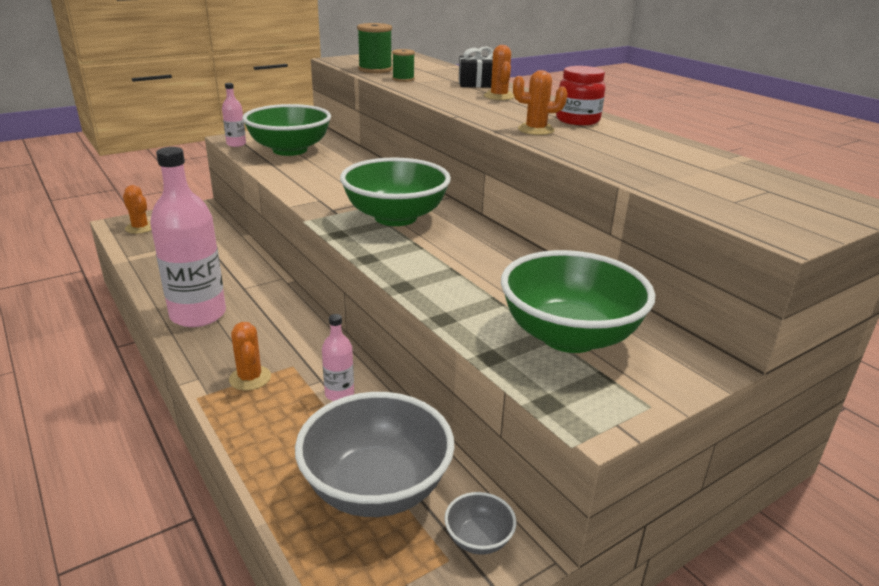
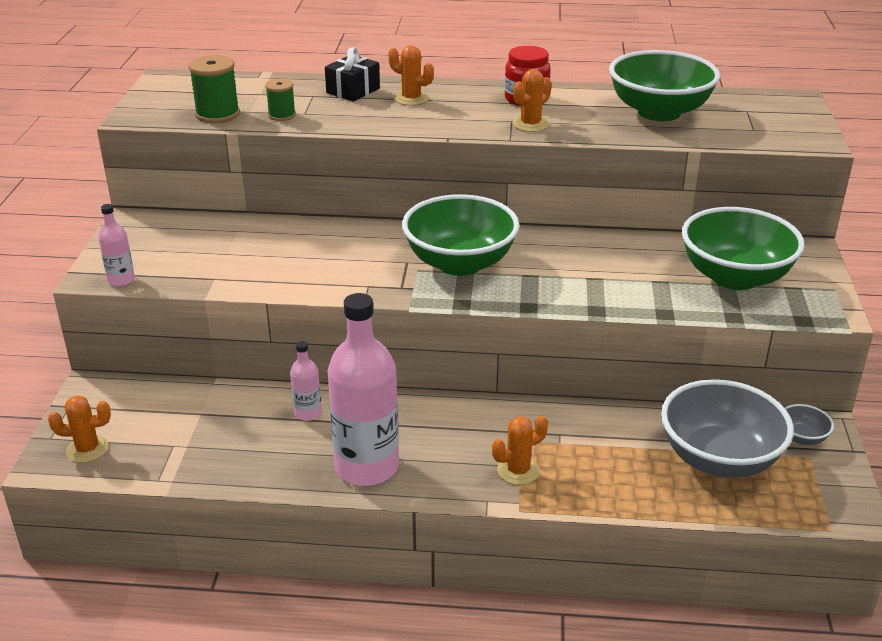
camera: 50 degrees left, 5 degrees up
(250, 378) = (518, 471): orange cactus -> orange cactus turned 45 degrees counterclockwise
(290, 150) = (196, 255): green bowl -> green bowl (659, 112)
(339, 394) = (589, 432): pink bottle -> pink bottle (308, 413)

